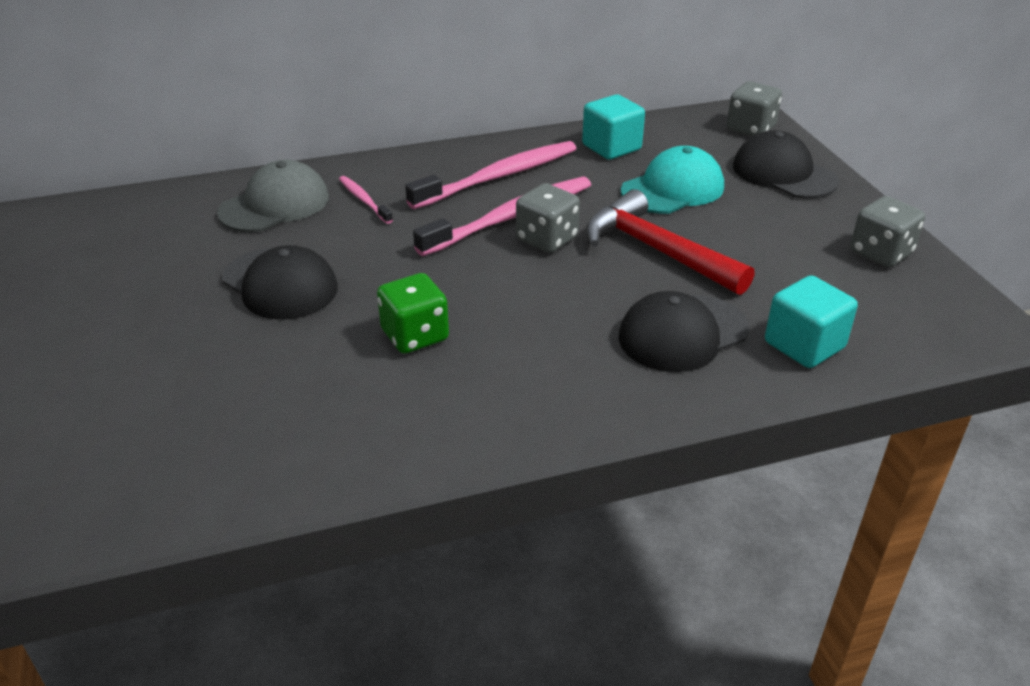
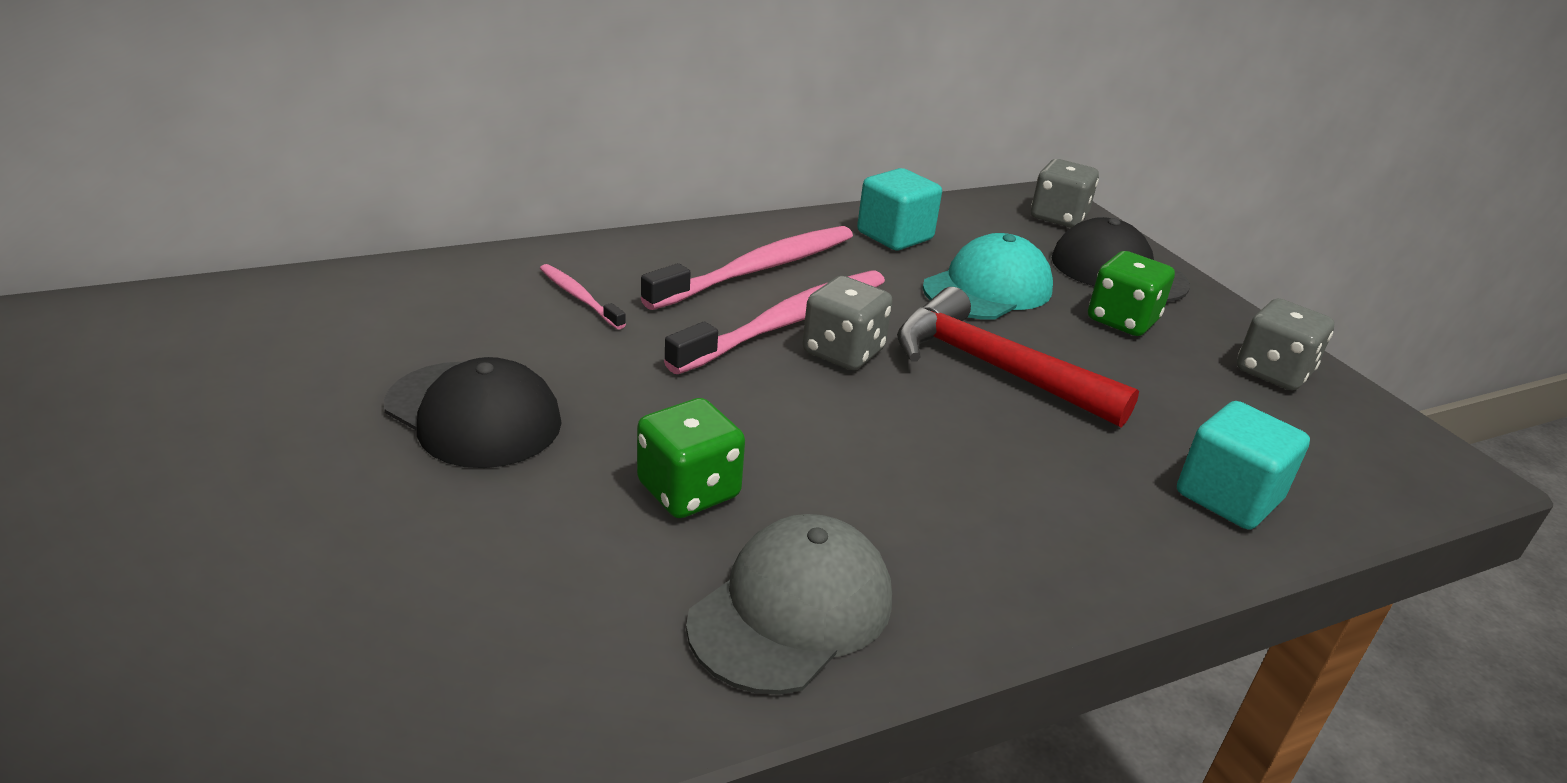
camera: 10 degrees left, 5 degrees down
(275, 205) = (451, 302): grey cap -> grey cap (792, 610)
(682, 333) = (1063, 482): black cap -> none
(772, 213) = (1122, 320): none -> green dice

